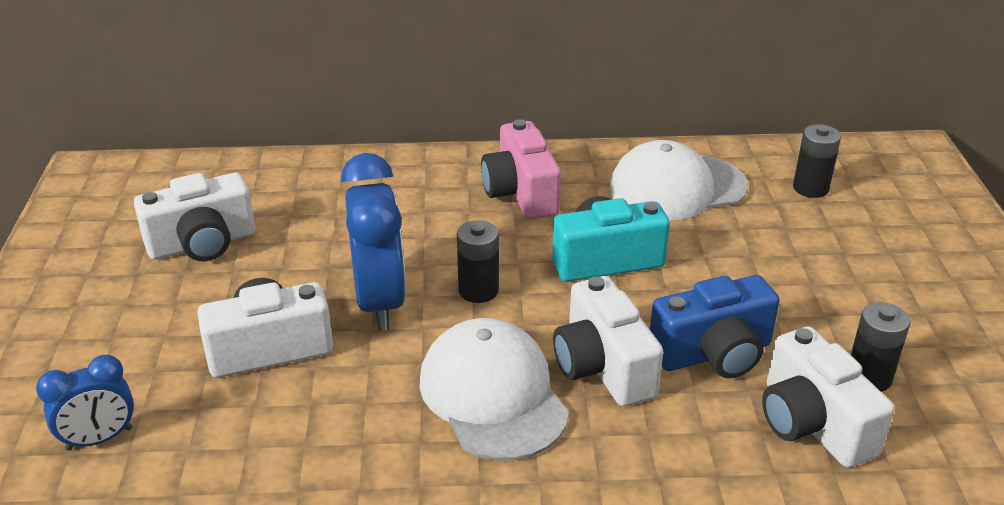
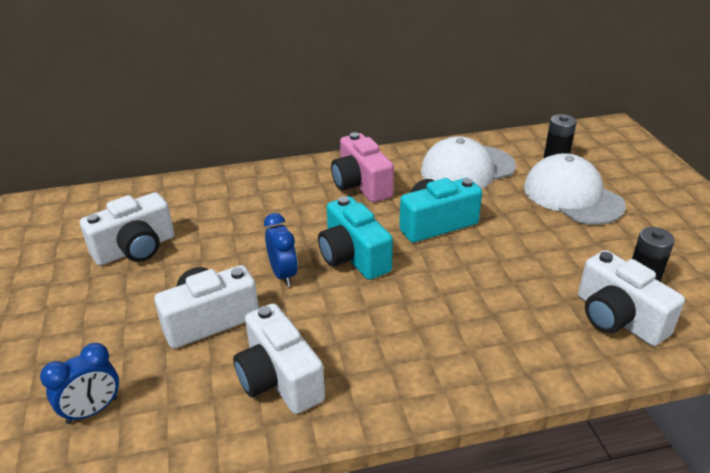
camera: 10 degrees left, 0 degrees up
(379, 302) = (283, 274): blue clock -> blue clock, size x0.57
(478, 290) = (353, 257): black battery -> turquoise camera
(493, 395) = (388, 331): white cap -> white cap (572, 196)
(603, 366) = (460, 299): white camera -> white camera (279, 379)
(713, 353) = (533, 279): blue camera -> none

